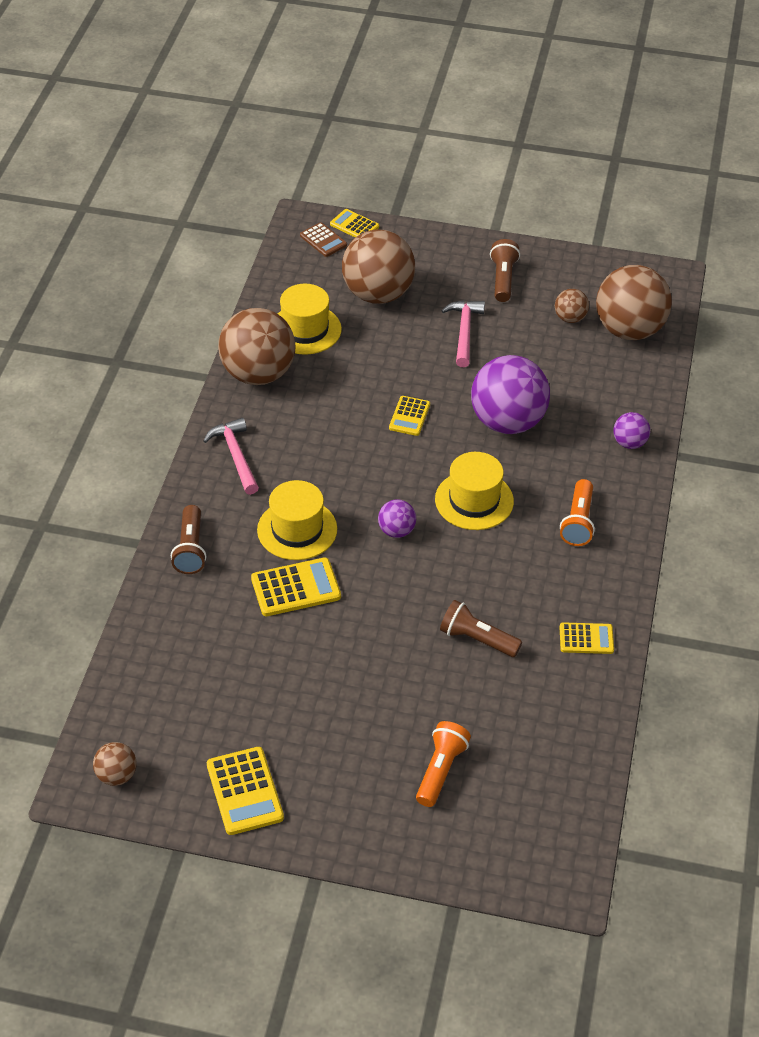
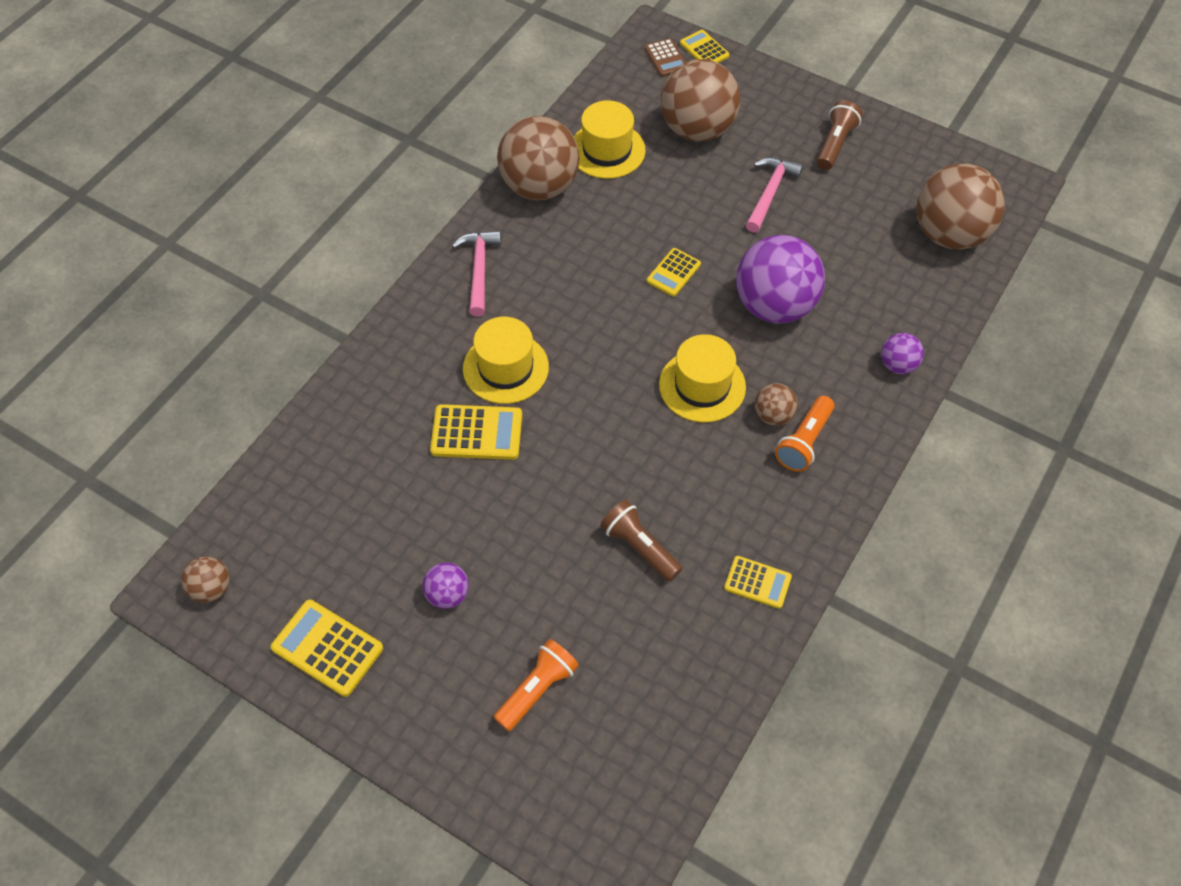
camera: 20 degrees right, 10 degrees up
(190, 549) = (391, 359): brown flashlight -> none
(244, 791) = (327, 648): yellow calculator -> yellow calculator turned 120 degrees clockwise
(396, 531) = (606, 398): purple ball -> purple ball (447, 595)
(570, 318) = (889, 205): brown ball -> brown ball (773, 415)

